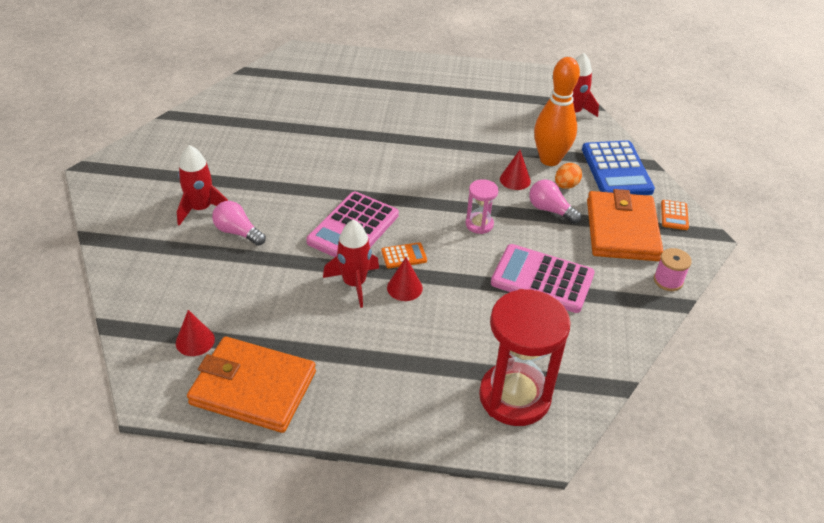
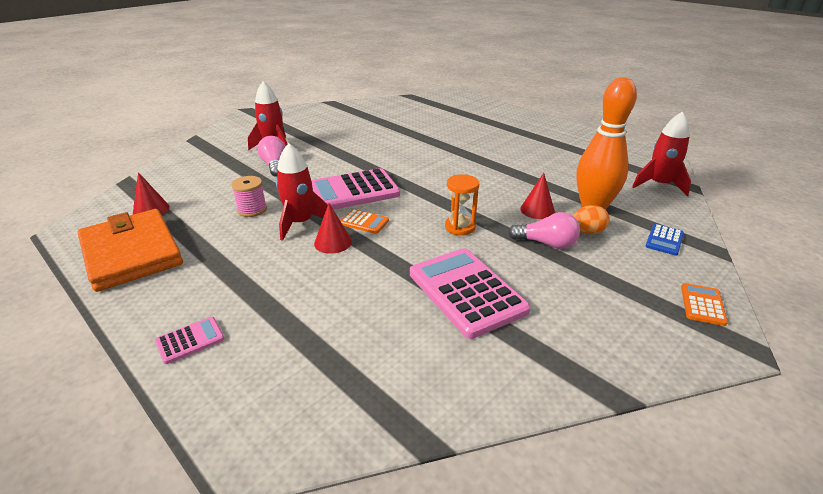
camera: 40 degrees right, 10 degrees down
(414, 419) = (190, 340): none -> pink calculator
(479, 224) = (460, 227): pink hourglass -> orange hourglass
(514, 397) = (298, 377): red hourglass -> none
(550, 210) = (546, 243): pink light bulb -> pink light bulb turned 120 degrees clockwise
(616, 170) = (664, 240): blue calculator -> blue calculator, size x0.46
(622, 230) = (613, 290): orange wallet -> none
(668, 281) = (623, 363): pink spool -> pink spool (252, 210)
(674, 215) = (702, 304): orange calculator -> orange calculator turned 150 degrees clockwise

